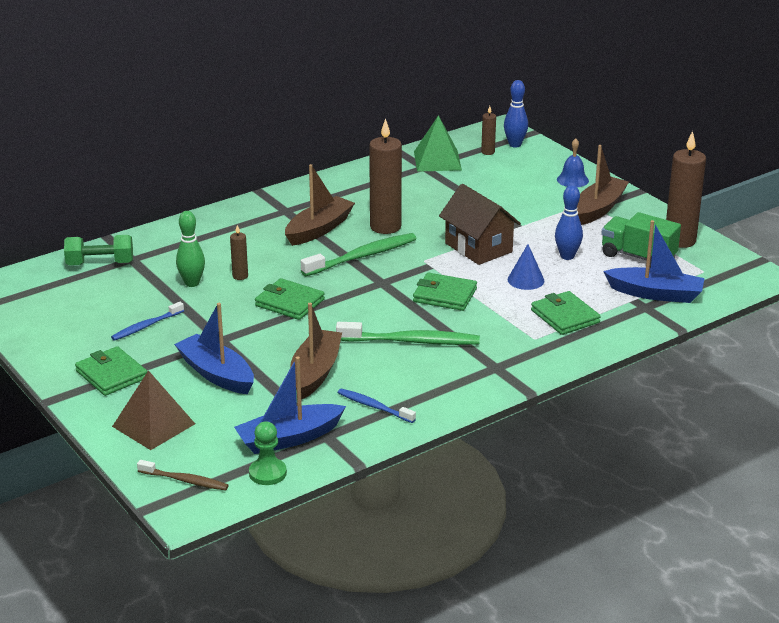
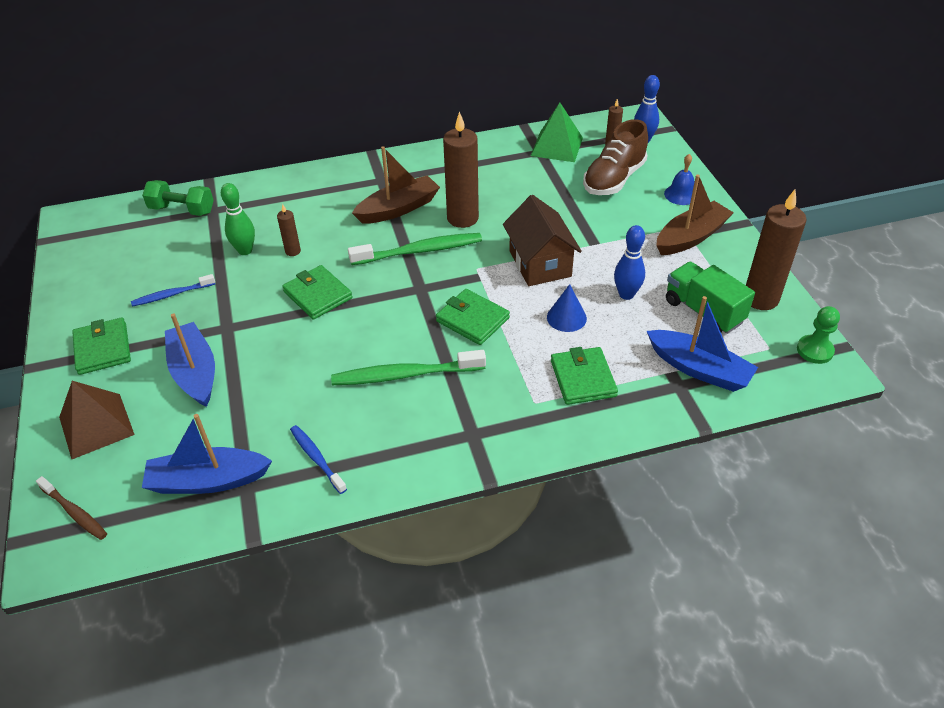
camera: 20 degrees right, 15 degrees up
(267, 473) = (157, 526): green pawn -> green pawn (814, 350)
(315, 372) = (287, 394): brown boat -> none
(411, 341) = (405, 375): green toothbrush -> green toothbrush turned 150 degrees clockwise
(506, 177) = (614, 179): none -> brown shoe

